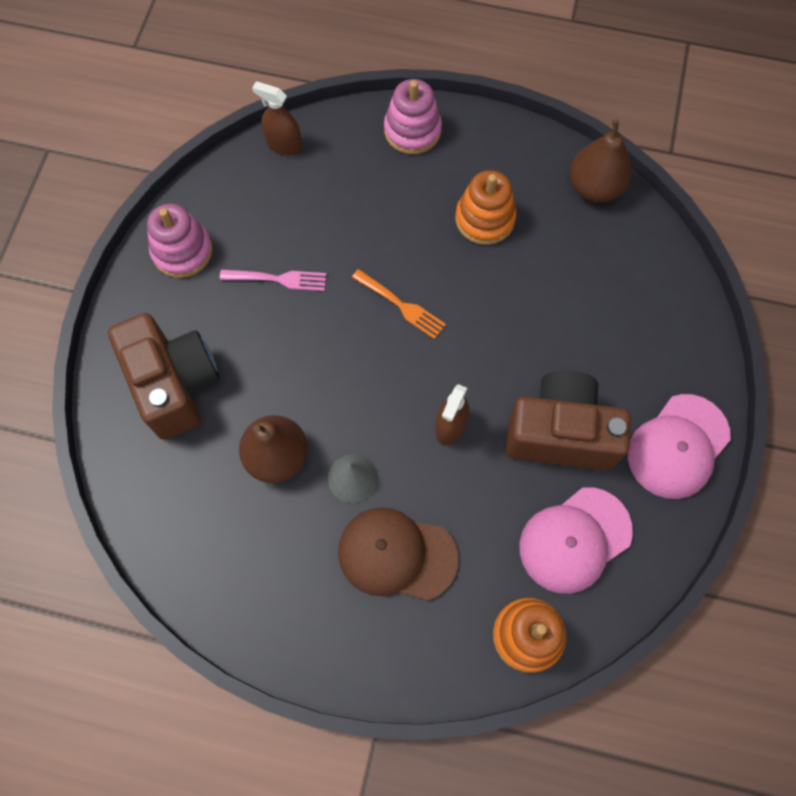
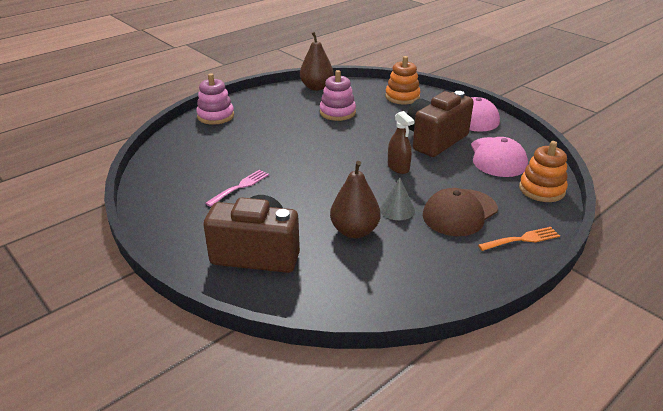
camera: 55 degrees left, 35 degrees down
(182, 251) = (170, 214): pink stacking toy -> pink stacking toy (337, 112)
(284, 145) = (160, 153): brown spray bottle -> none
(401, 305) = (310, 155): orange fork -> orange fork (522, 239)
(485, 219) = (294, 116): orange stacking toy -> orange stacking toy (402, 97)

